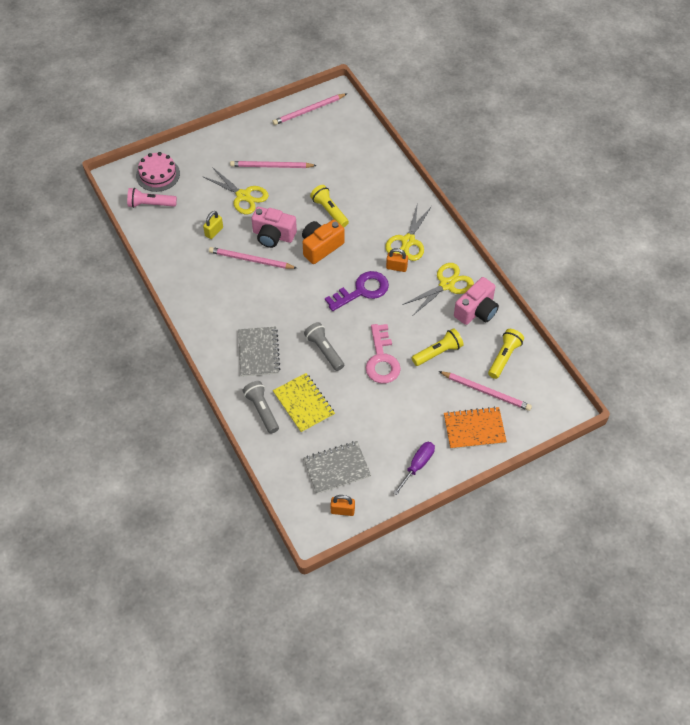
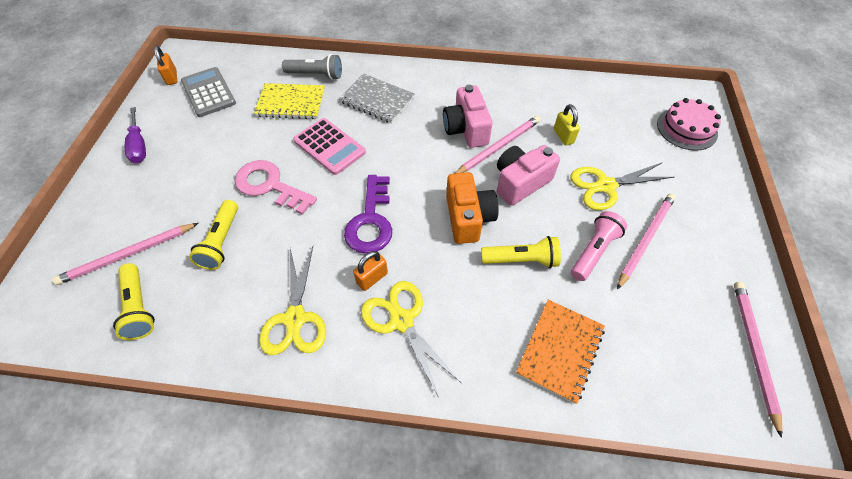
camera: 125 degrees right, 0 degrees up
(150, 204) = (639, 105): pink flashlight -> pink flashlight (594, 251)
(324, 350) = (329, 146): grey flashlight -> pink calculator
(336, 468) = (208, 92): grey notebook -> grey calculator
(342, 510) = (172, 77): orange padlock -> orange padlock turned 60 degrees counterclockwise
(474, 429) = (109, 213): orange notebook -> orange notebook (560, 350)
(476, 311) = (226, 325): pink camera -> pink camera (466, 129)

